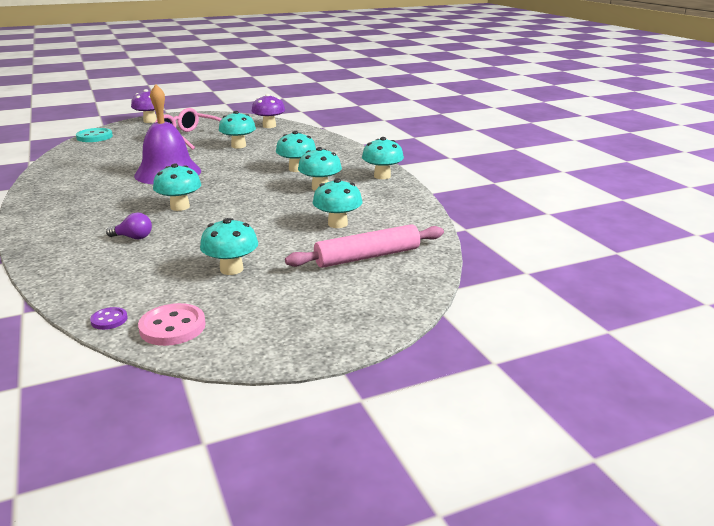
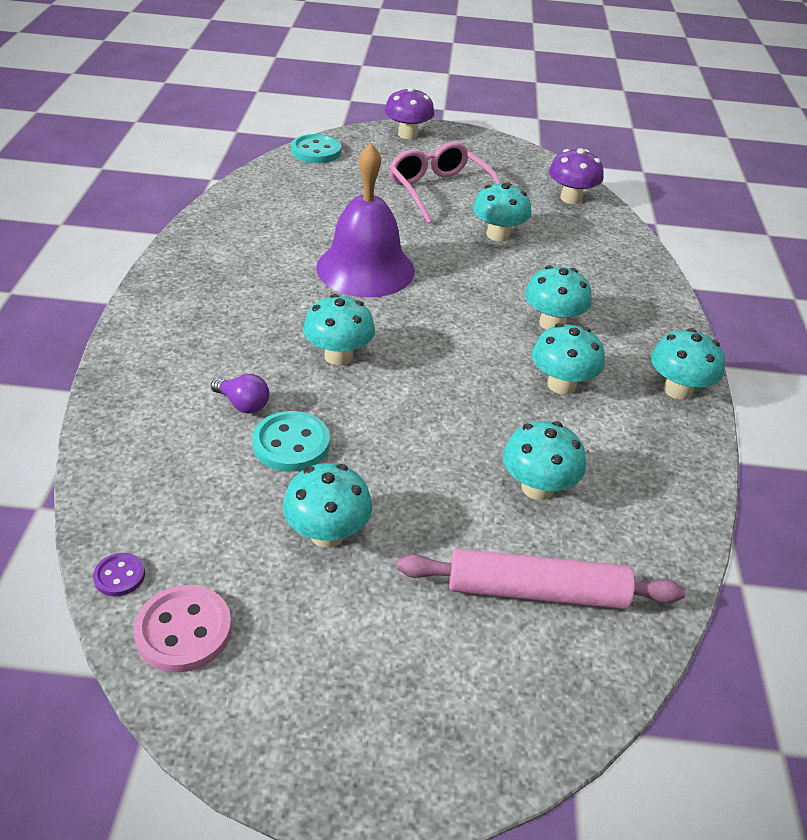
camera: 25 degrees right, 15 degrees up
(179, 244) = (291, 444): none -> turquoise button

